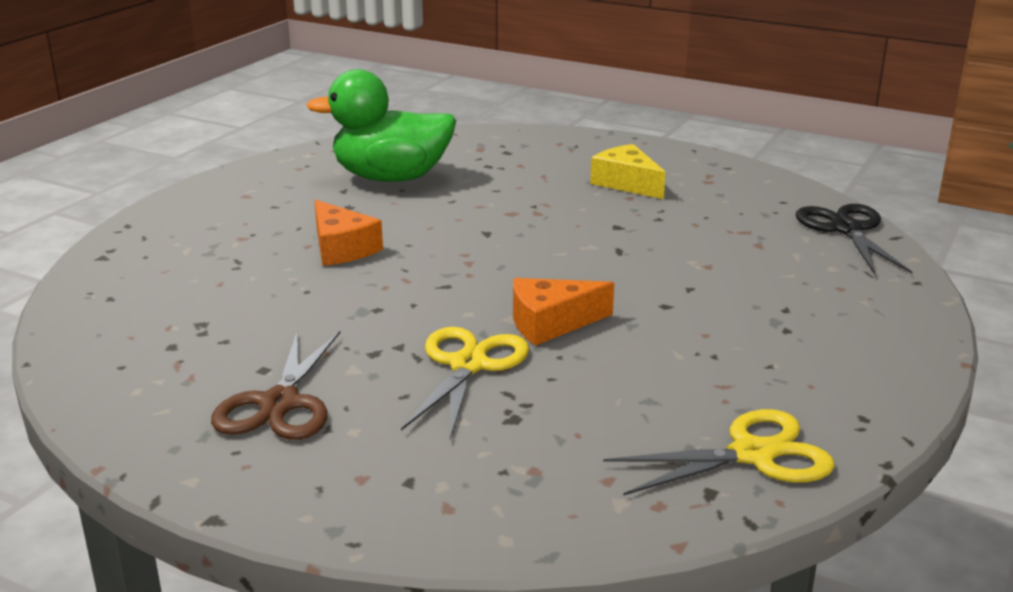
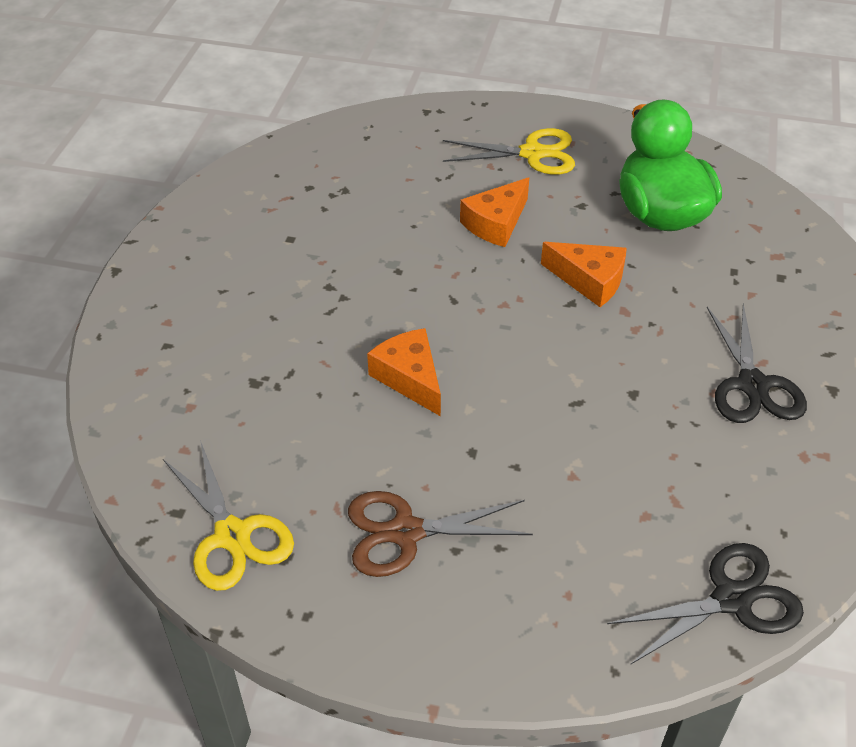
camera: 75 degrees right, 20 degrees up
(279, 404) = (247, 259): brown scissors -> brown scissors (405, 532)
(461, 220) = (589, 280): none -> orange cheese
(468, 365) = (325, 342): yellow scissors -> yellow scissors (532, 153)
(626, 183) = (752, 385): yellow cheese -> black scissors

